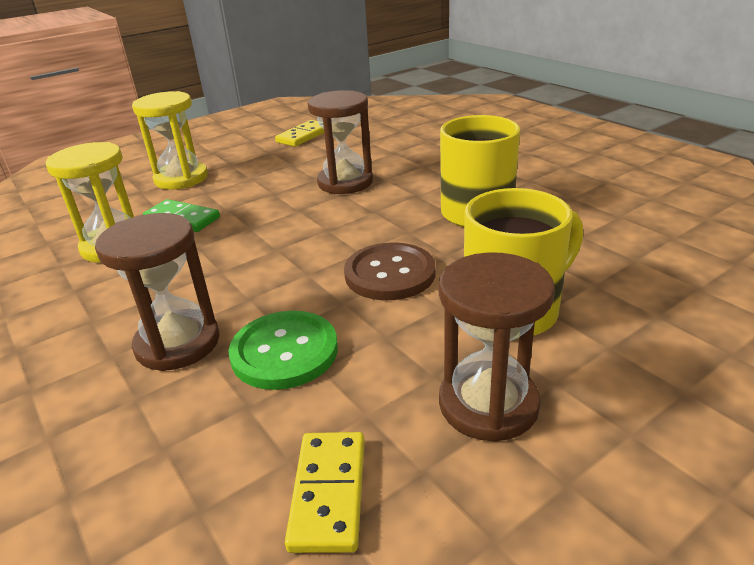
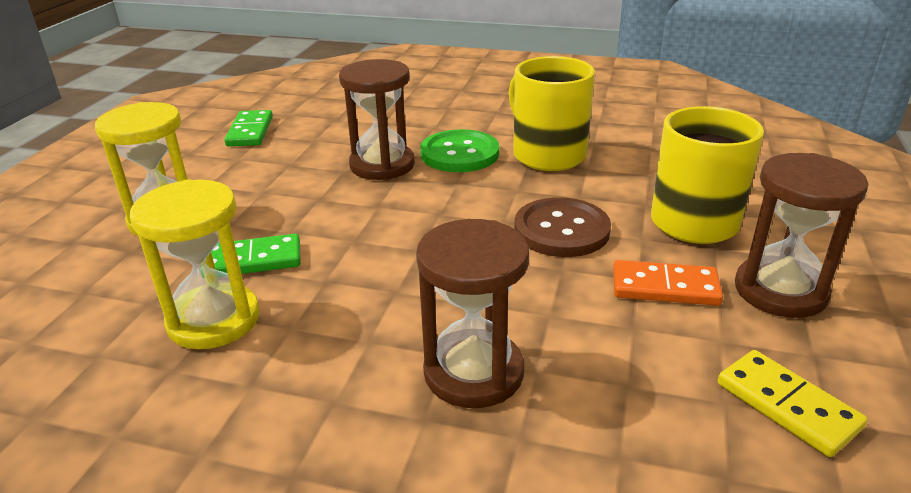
camera: 40 degrees left, 0 degrees up
(284, 352) = (584, 329): green button -> green button (459, 154)
(303, 136) = (250, 131): yellow domino -> green domino
(393, 352) = (665, 287): none -> orange domino

